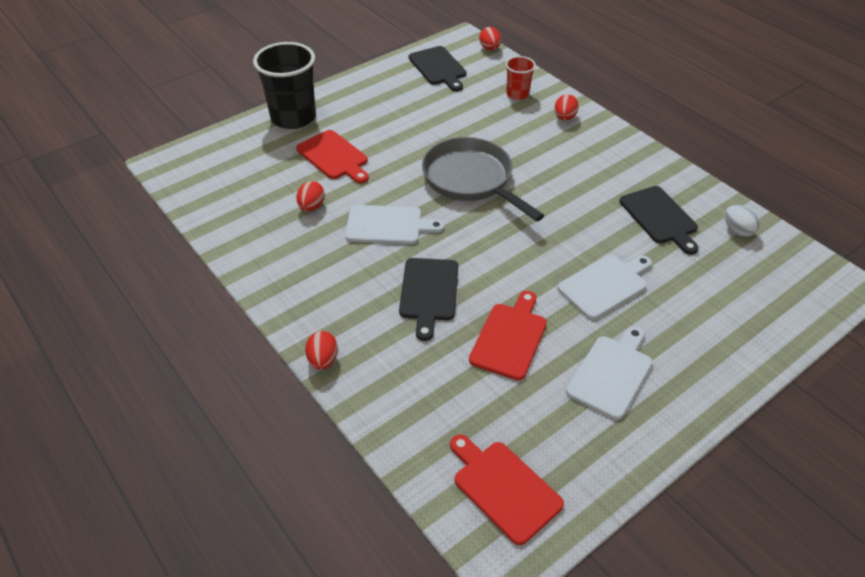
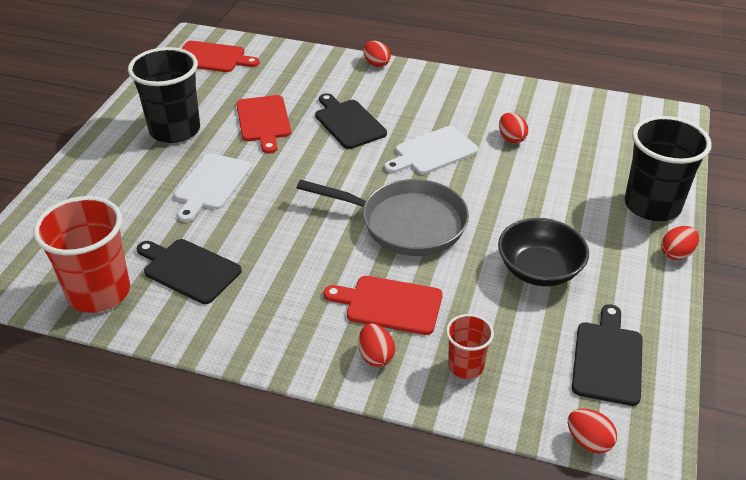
camera: 145 degrees right, 5 degrees down
(326, 90) = (676, 253): none -> red egg
(334, 157) = (556, 186): red cutting board -> red cutting board (389, 304)
(418, 116) = (539, 269): none -> black bowl
(438, 67) = (607, 359): black cutting board -> black cutting board turned 75 degrees clockwise
(611, 373) = (175, 130): white cutting board -> black cup
(737, 230) = (99, 292): white egg -> red cup

